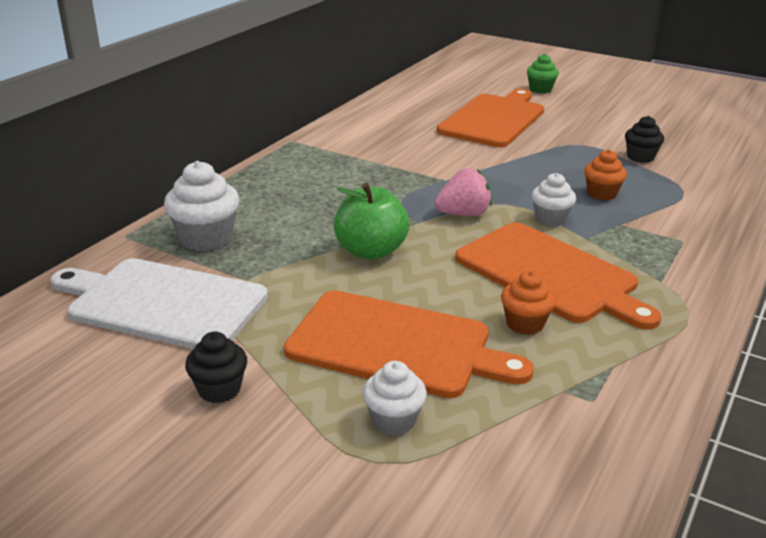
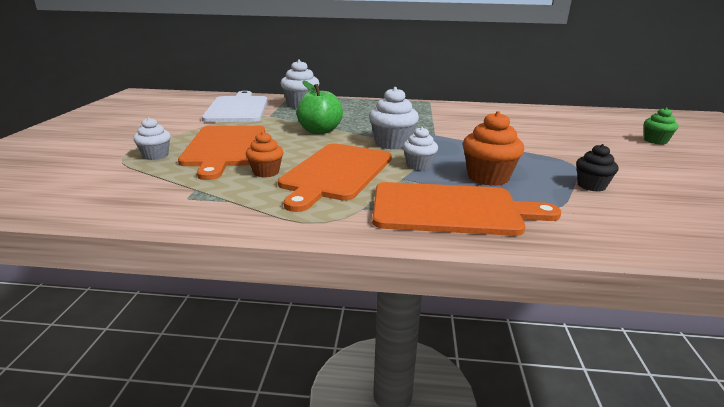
camera: 65 degrees right, 5 degrees down
(219, 389) = (173, 126): black cupcake -> none
(463, 214) = (392, 143): pink strawberry -> white cupcake
(494, 119) = (559, 134): orange cutting board -> orange cutting board (451, 209)
(602, 194) = (488, 177): orange cupcake -> orange cupcake, size x1.58

